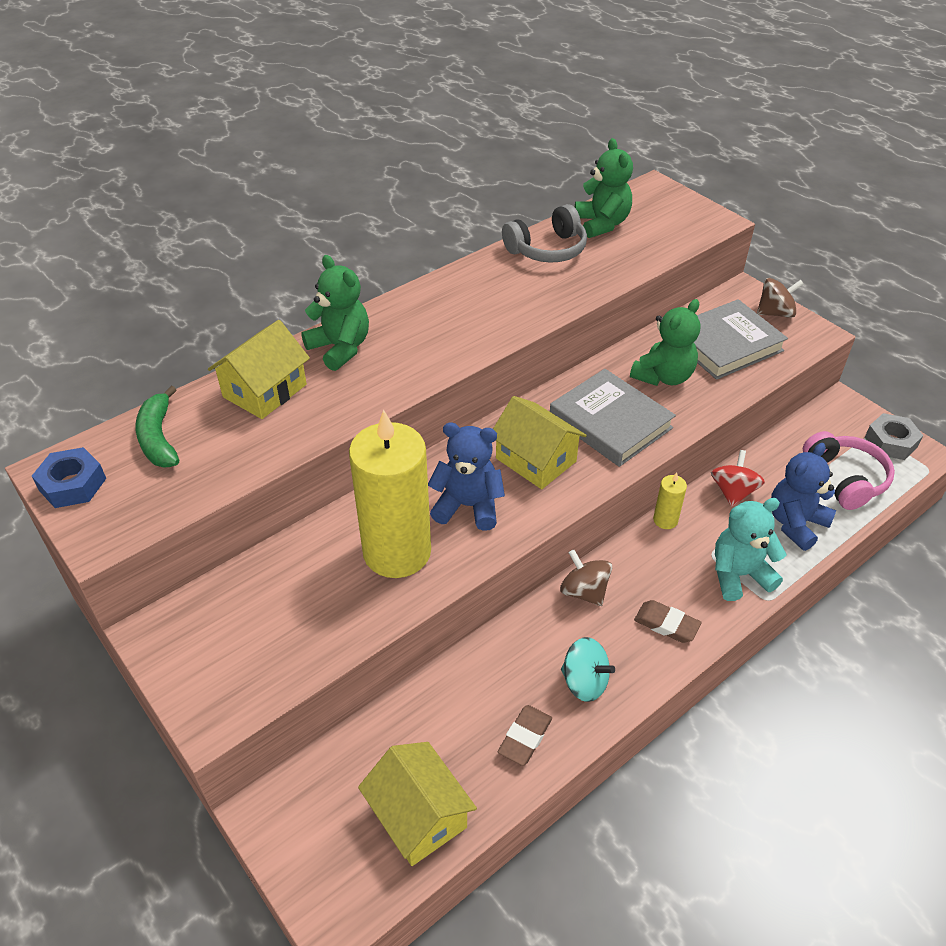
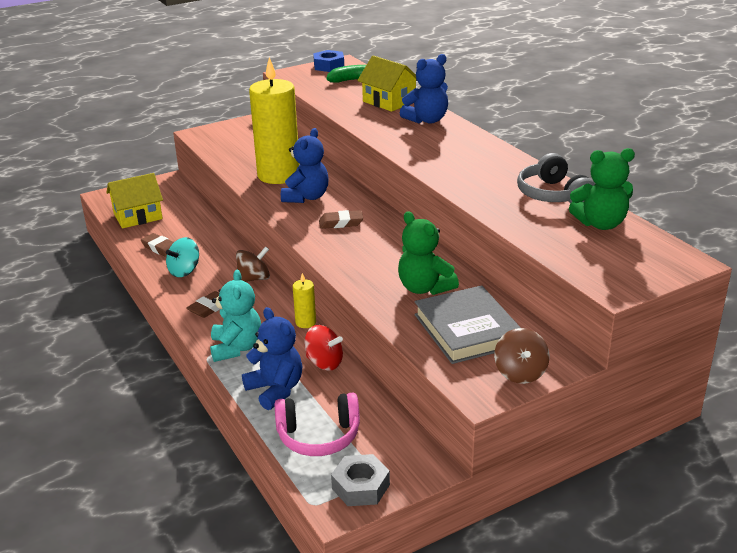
camera: 100 degrees right, 15 degrees down
(340, 348) = (427, 120): green teddy bear -> blue teddy bear
(536, 460) = (341, 223): yellow house -> brown eraser
(610, 422) = (372, 256): grey book -> none

